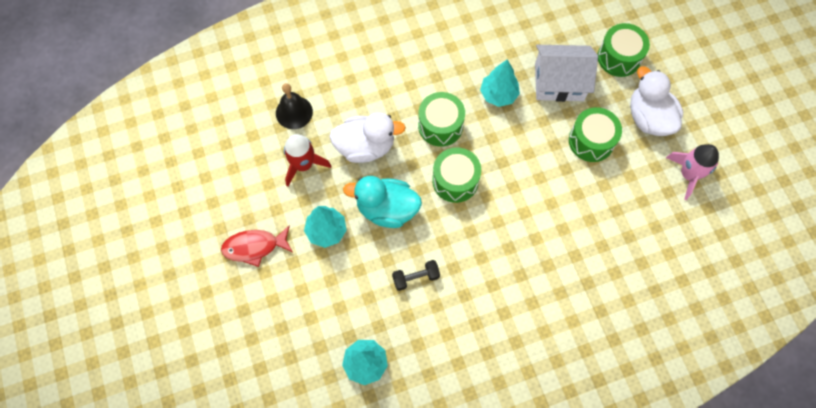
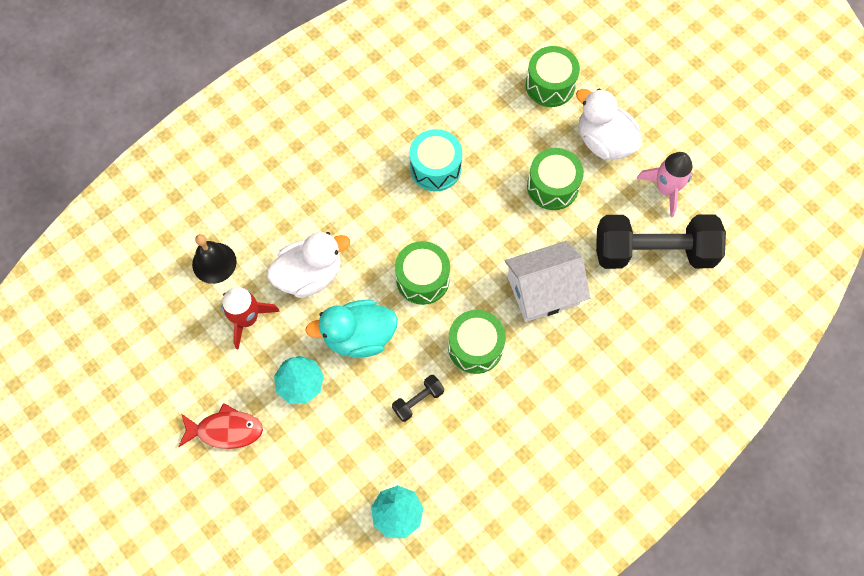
camera: 20 degrees left, 0 degrees up
(254, 247) = (225, 430): red fish -> red fish turned 150 degrees counterclockwise
(440, 126) = (384, 223): green drum -> green drum (475, 347)
(498, 94) = (435, 168): turquoise tree -> turquoise drum
(559, 82) = (496, 133): white house -> white house (543, 290)
(659, 223) = (653, 252): none -> black dumbbell

